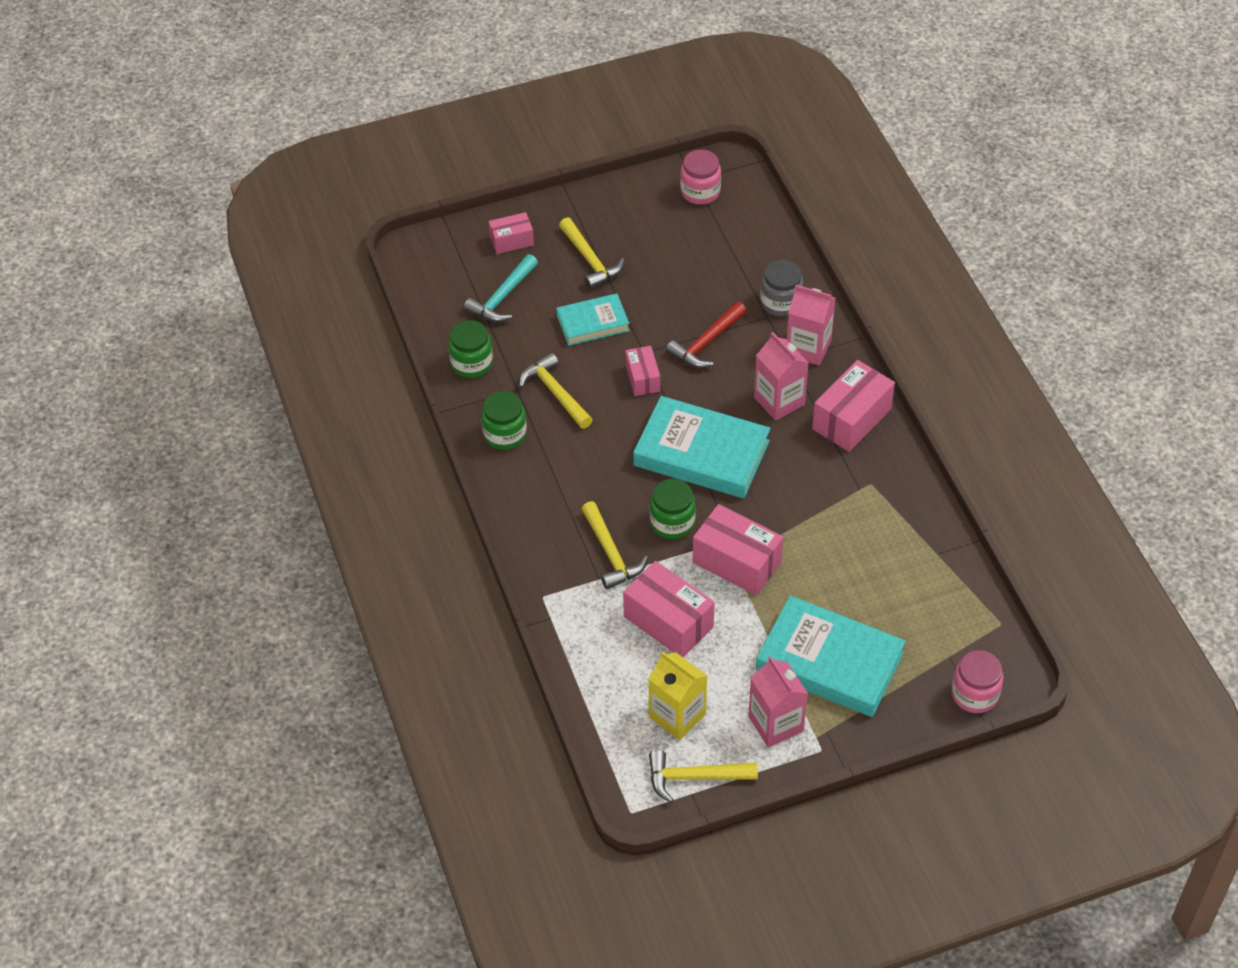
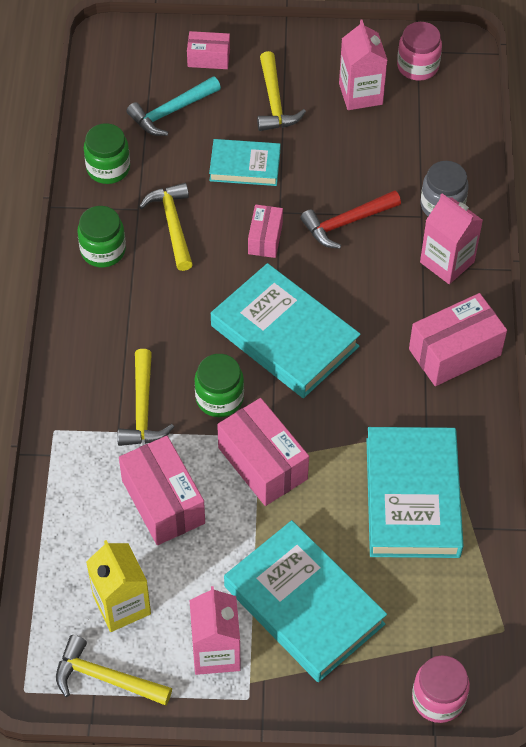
camera: 20 degrees right, 5 degrees up
(779, 401) = (390, 308): pink carton -> pink carton (360, 94)
(875, 546) = (412, 497): none -> turquoise book

